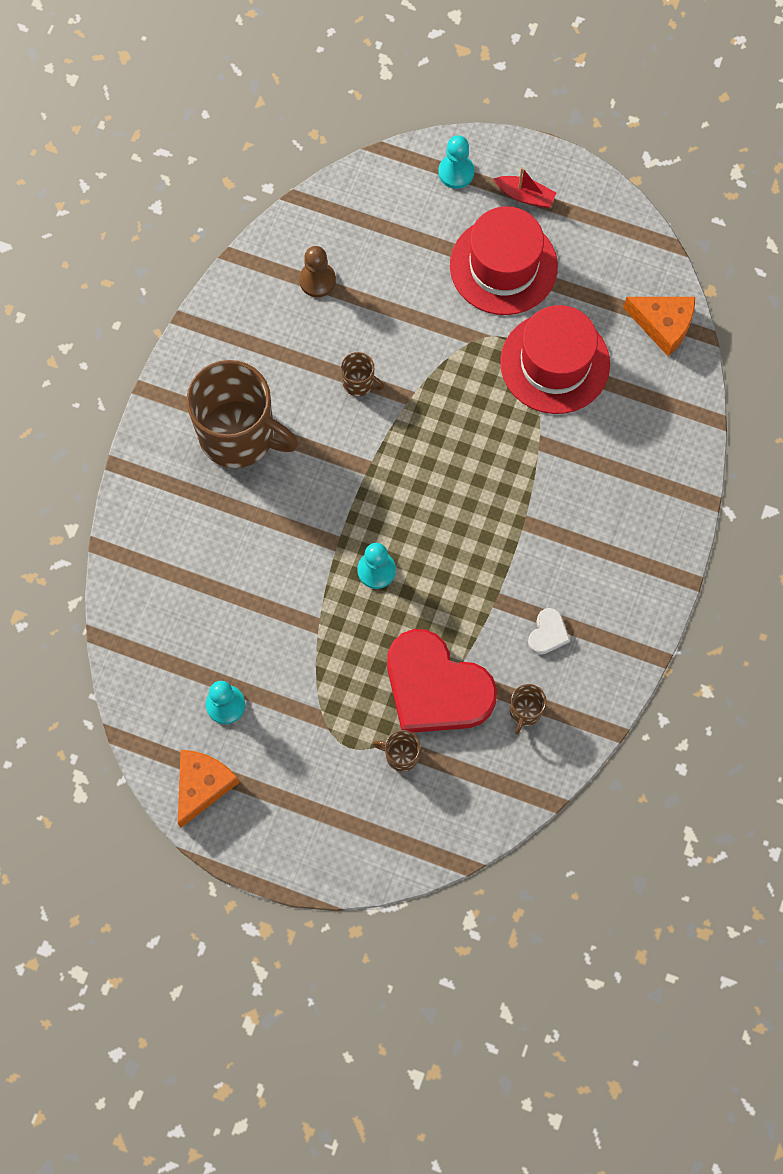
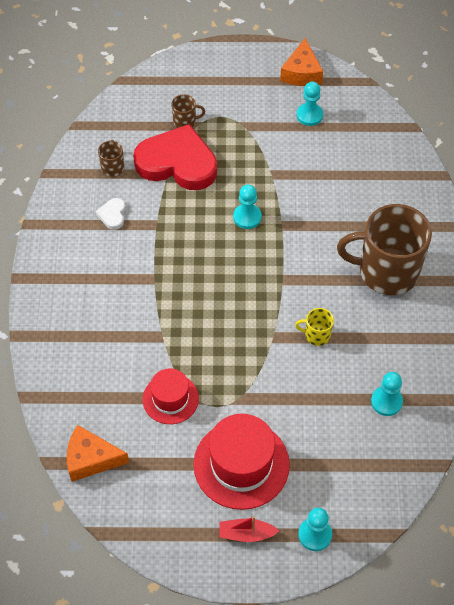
camera: 160 degrees right, 15 degrees down
(317, 280) = (386, 401): brown pawn -> turquoise pawn
(359, 383) = (316, 335): brown mug -> yellow mug
(555, 363) = (170, 399): red hat -> red hat, size x0.61

